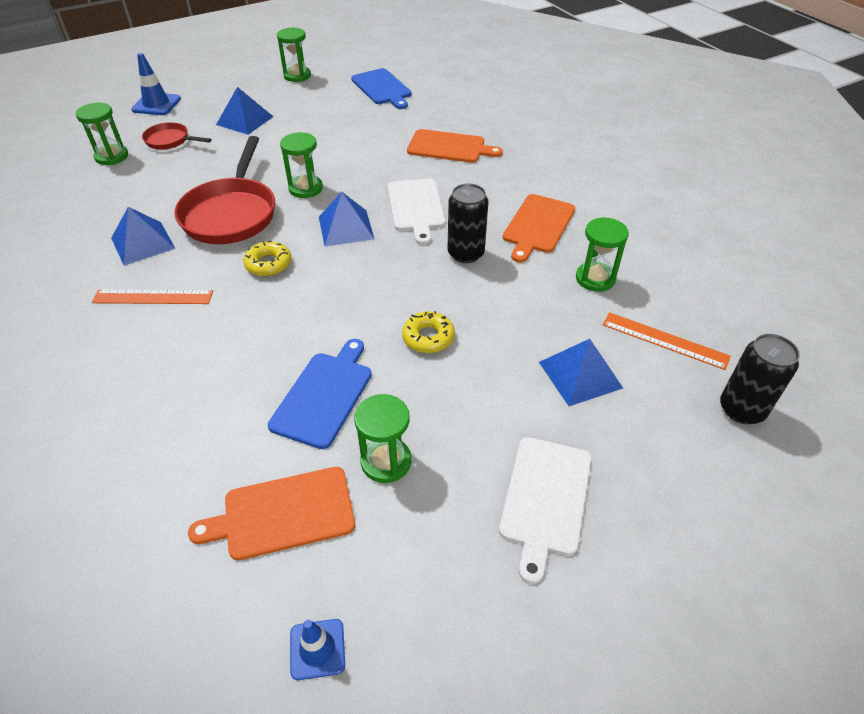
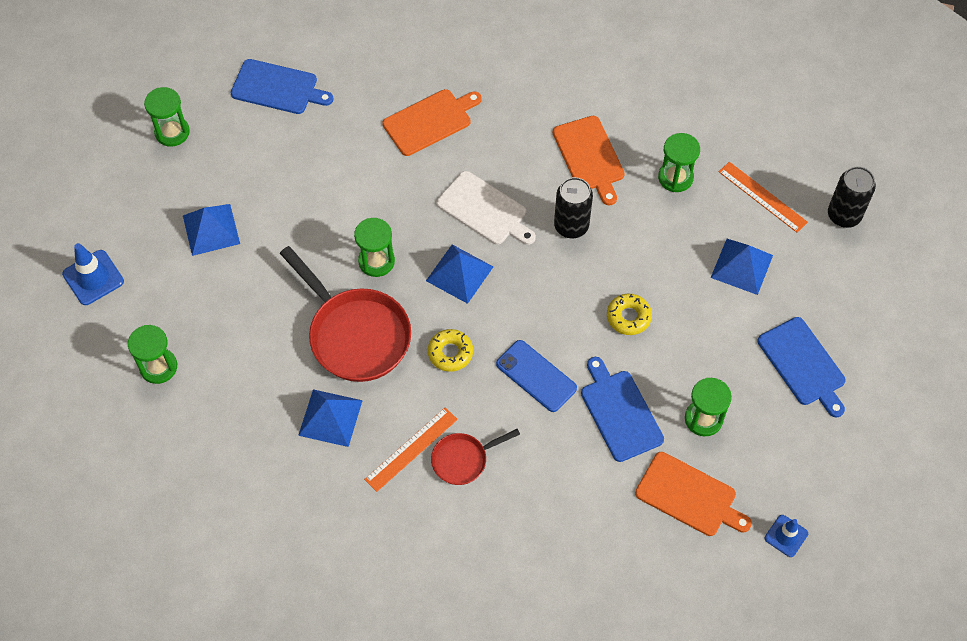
camera: 45 degrees left, 15 degrees up
(170, 141) = (181, 307): red pan -> red pan (463, 460)
(283, 514) = (689, 496): orange cutting board -> orange cutting board turned 90 degrees counterclockwise
(301, 321) = (536, 376): none -> blue phone
(545, 499) = (803, 364): white cutting board -> blue cutting board
(664, 340) = (762, 197): orange ruler -> orange ruler turned 60 degrees clockwise

